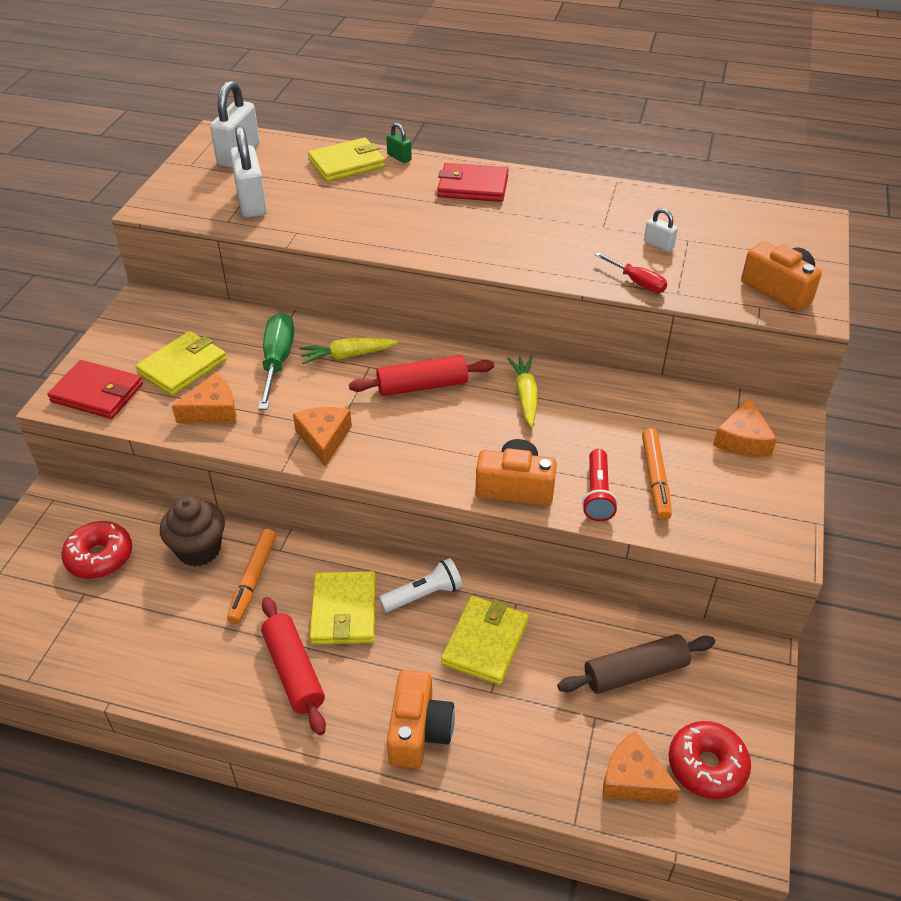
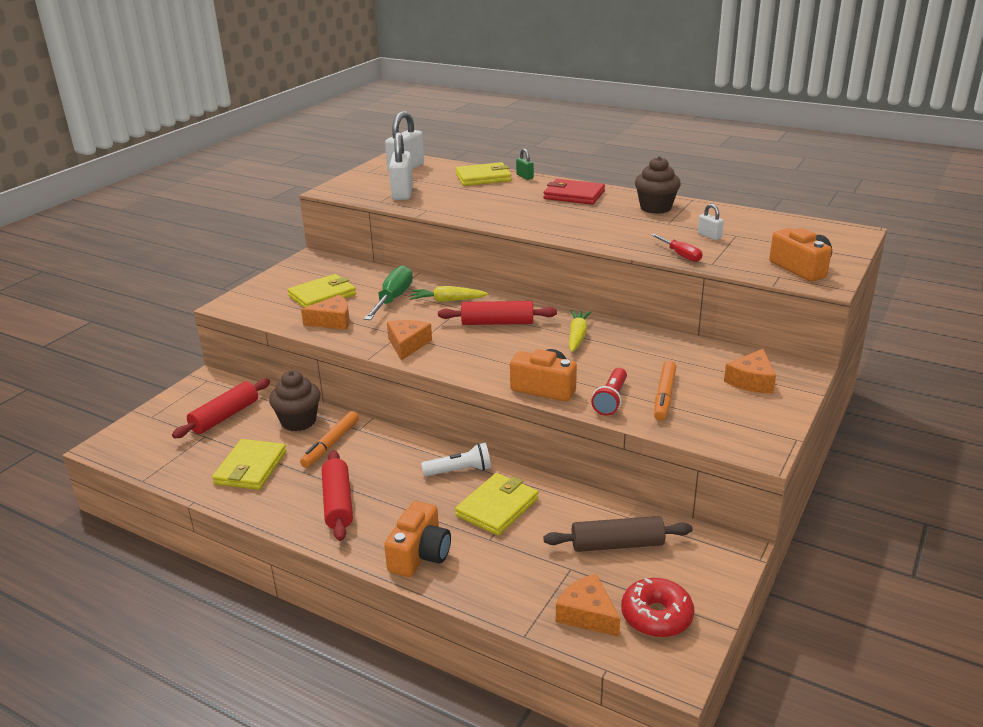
camera: 15 degrees right, 15 degrees down
(97, 393) = (255, 304): red wallet -> none
(100, 557) = (225, 417): red donut -> red rolling pin
(344, 611) = (392, 472): yellow wallet -> yellow wallet (250, 468)
(579, 200) = (655, 208): none -> brown cupcake

